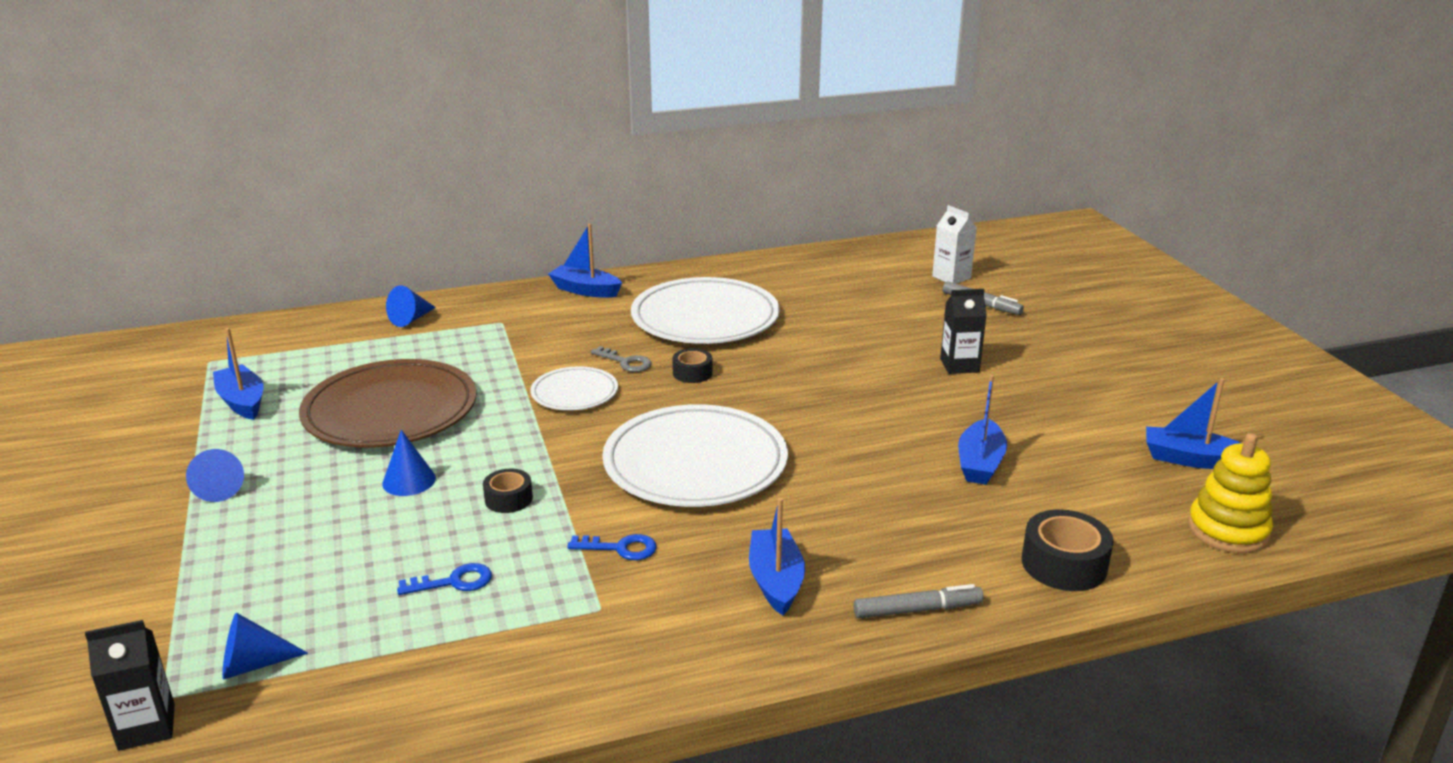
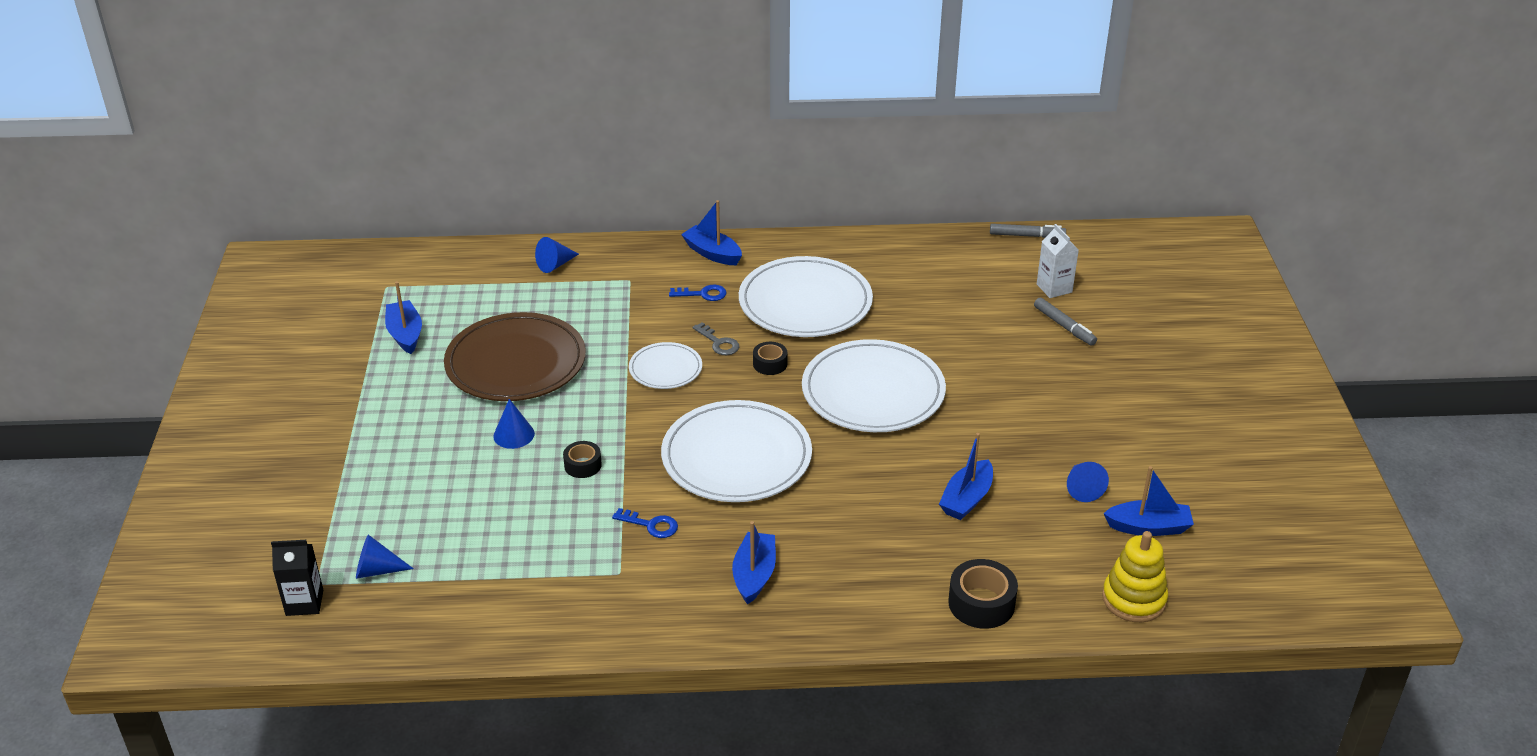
camera: 15 degrees right, 10 degrees up
(220, 488) = (376, 417): blue cone -> blue cone (1082, 488)
(454, 582) = (523, 531): blue key -> blue key (703, 294)
(819, 382) = (873, 392): none -> white plate
(917, 610) = (848, 619): grey marker -> grey marker (1026, 235)
(959, 365) = (1005, 394): black carton -> none
(1190, 459) = (1148, 527): blue boat -> blue boat turned 150 degrees clockwise

